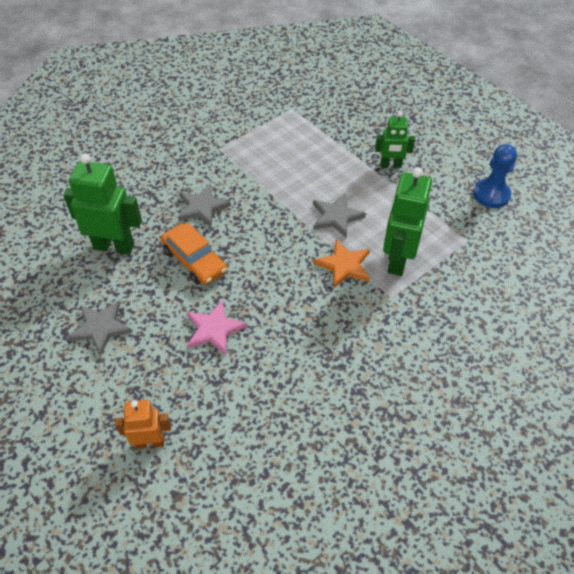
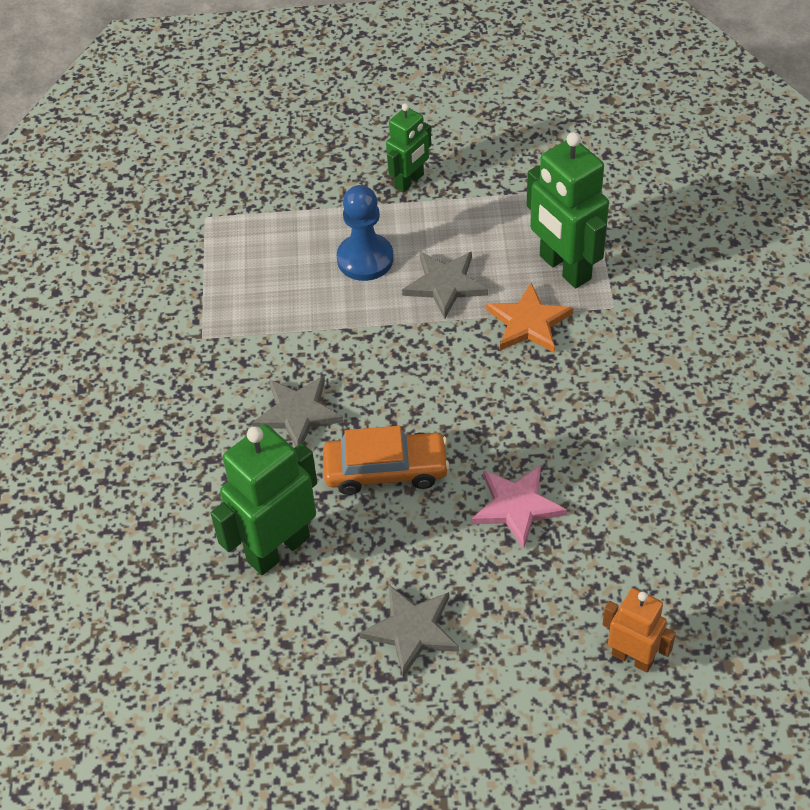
camera: 50 degrees left, 0 degrees up
(150, 442) = (632, 657): orange robot -> orange robot turned 90 degrees clockwise
(491, 194) = (544, 123): blue pawn -> blue pawn (365, 259)

